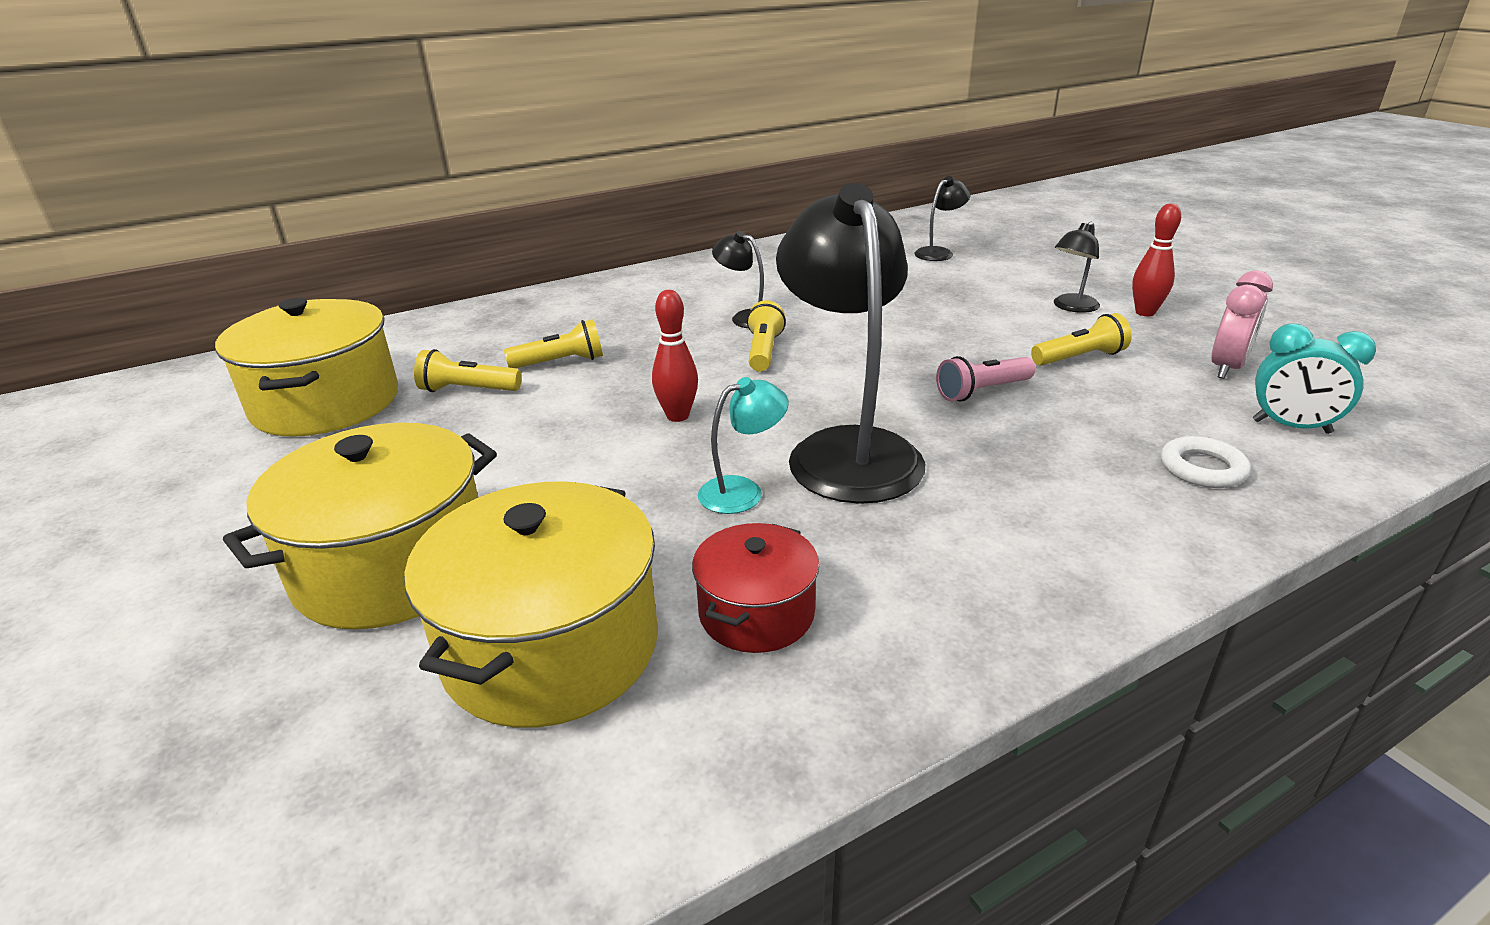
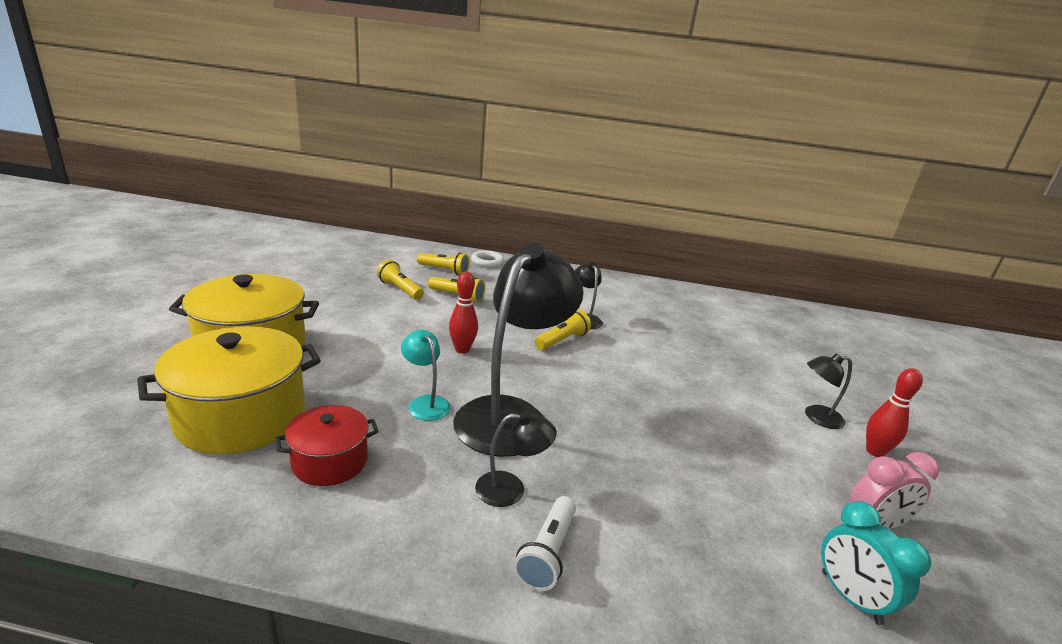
camera: 35 degrees right, 5 degrees down
(326, 403) = (343, 268): yellow pot -> none
(743, 491) = (425, 403): turquoise lamp -> turquoise lamp turned 135 degrees counterclockwise
(939, 253) = (778, 337): black lamp -> black lamp (511, 489)
(982, 391) = (648, 431): pink flashlight -> none
(1080, 358) = (758, 451): yellow flashlight -> yellow flashlight (444, 270)
(1086, 542) = (547, 553): none -> white flashlight
(1202, 468) = (714, 571): white ring -> white ring (487, 262)

